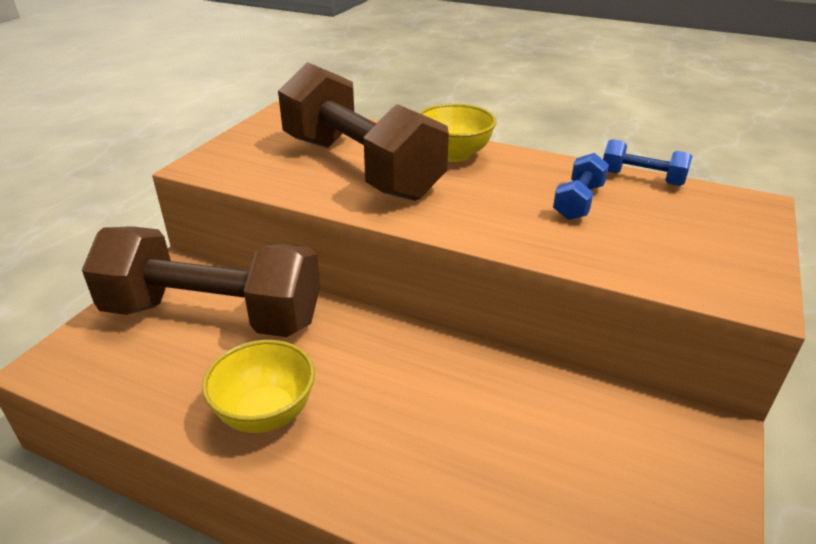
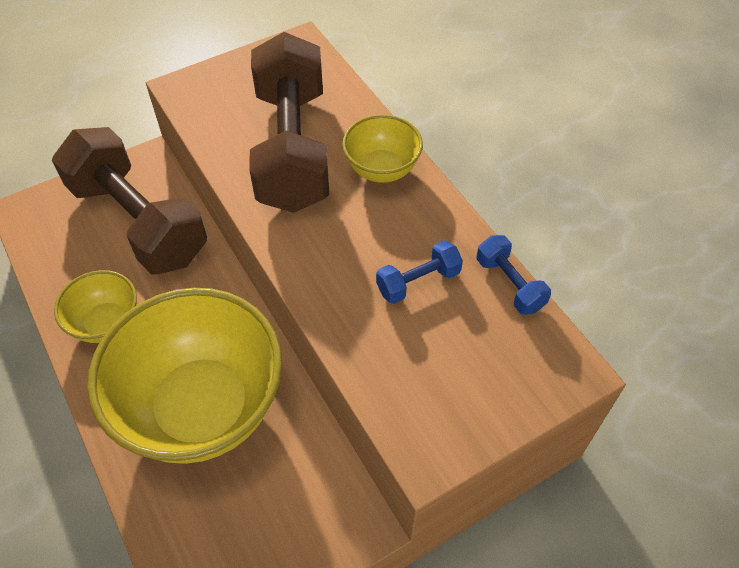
camera: 35 degrees right, 20 degrees up
(457, 429) = (202, 407): none -> yellow bowl

